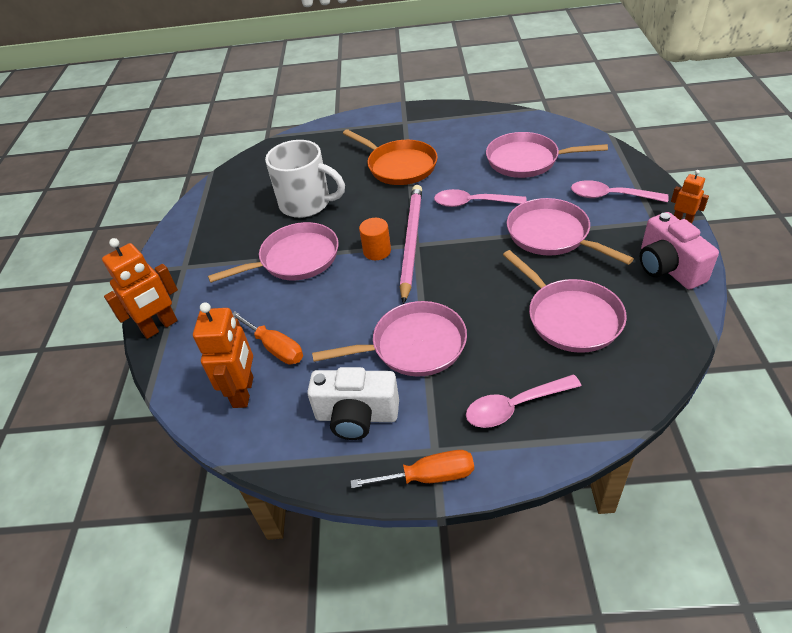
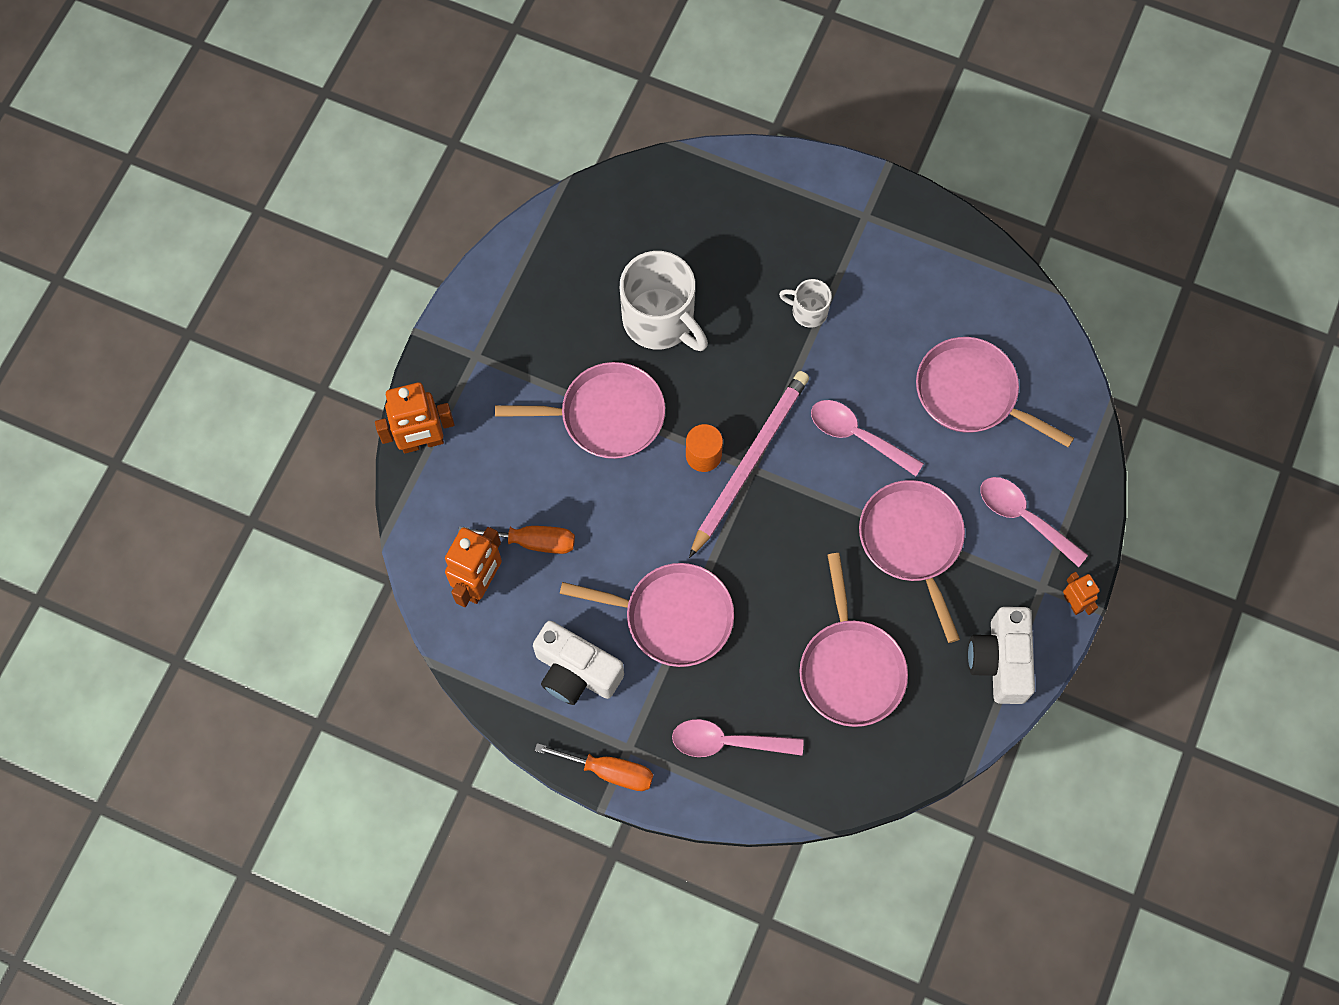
camera: 20 degrees right, 25 degrees up
(275, 348) = (532, 541): orange screwdriver -> orange screwdriver turned 60 degrees counterclockwise
(399, 166) = (808, 311): orange pan -> white mug
(668, 268) = (1000, 661): pink camera -> white camera

